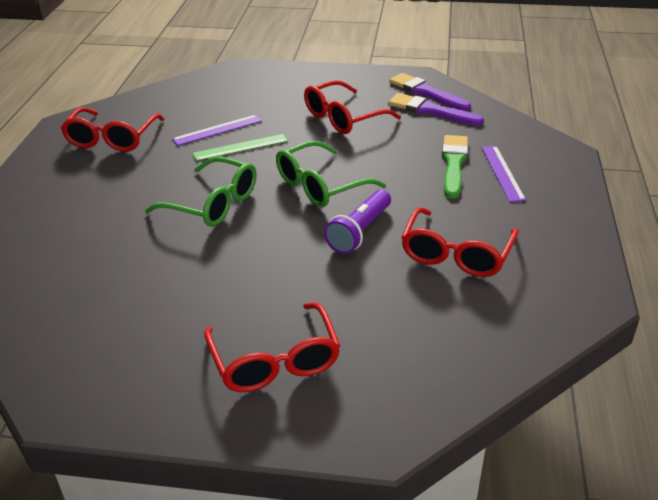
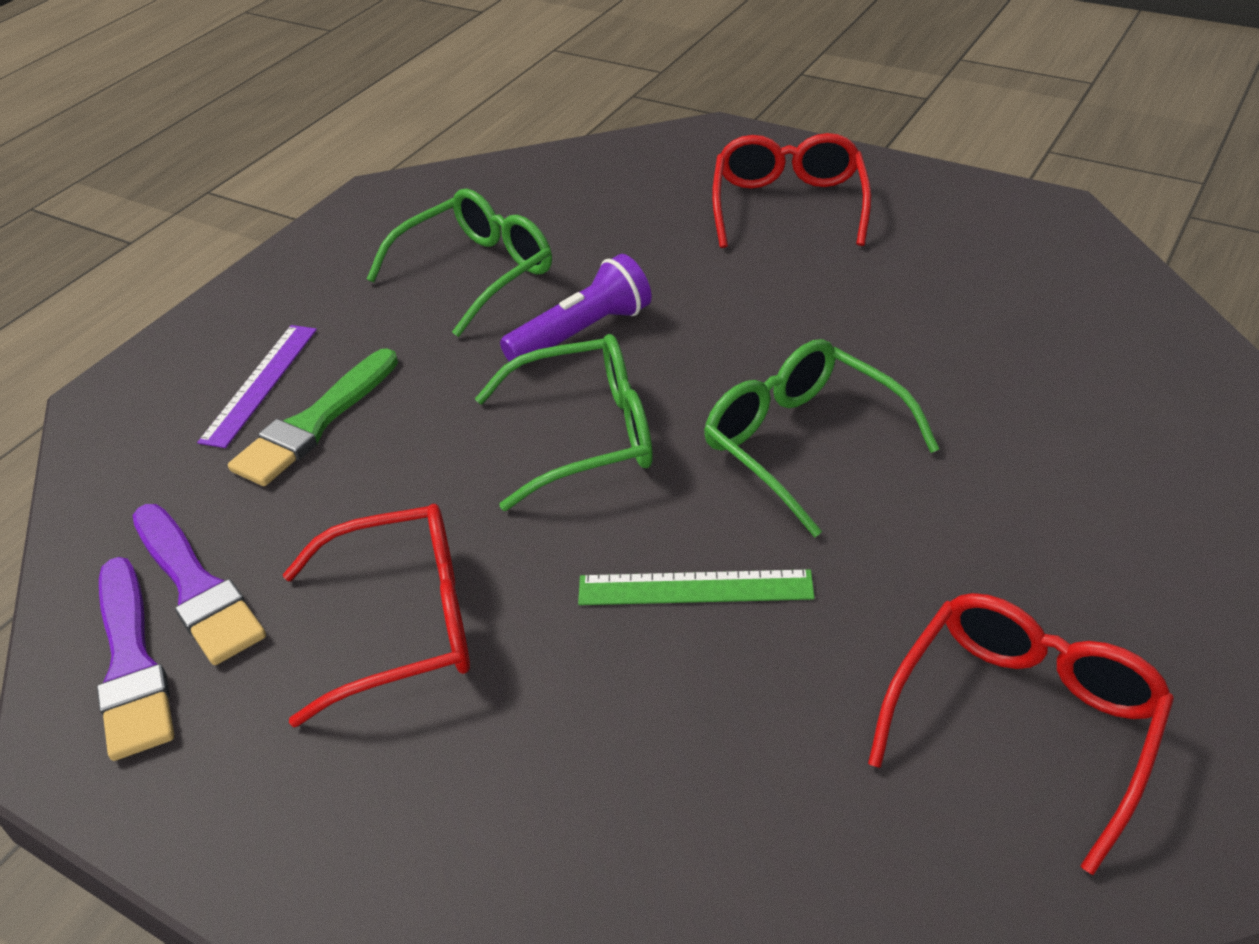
camera: 155 degrees left, 5 degrees up
(217, 130) = (729, 672): purple ruler -> none
(456, 253) = (475, 273): red glasses -> green glasses

